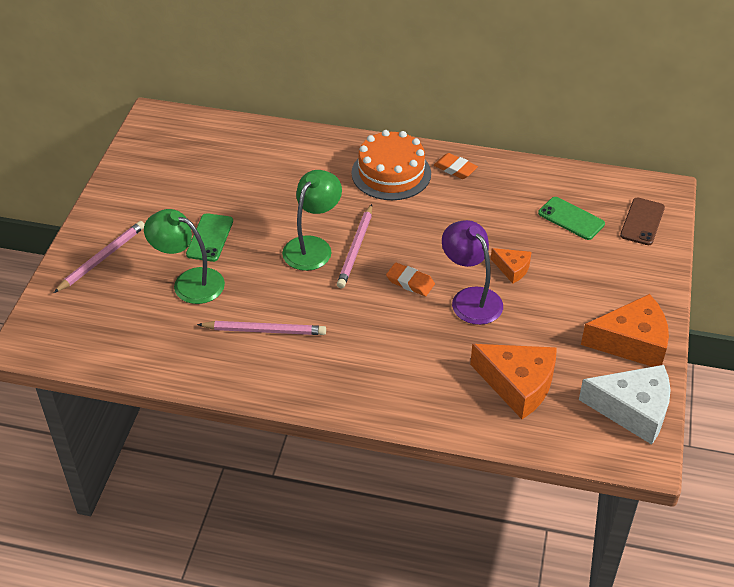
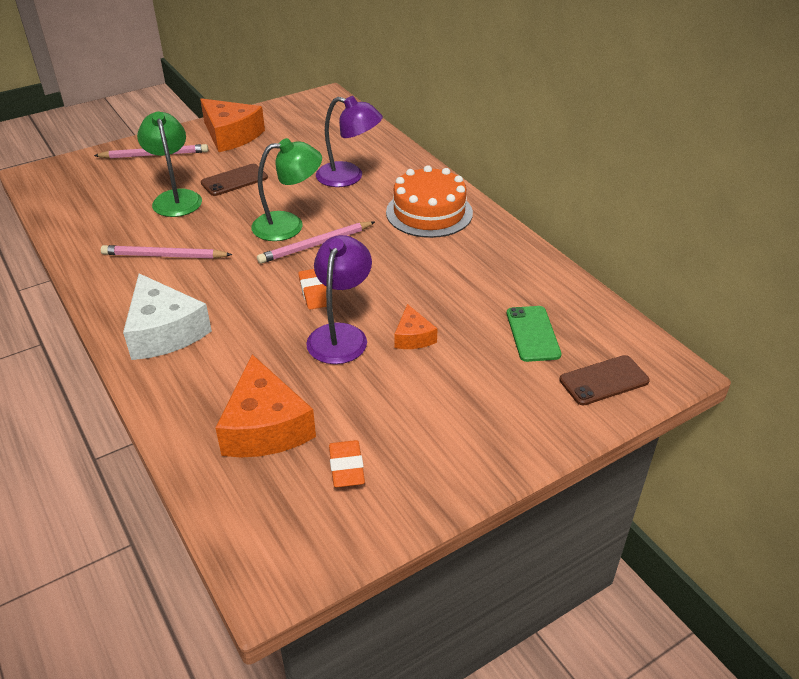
camera: 45 degrees right, 5 degrees down
(210, 238) = (234, 180): green phone -> brown phone
(264, 330) = (164, 256): pink pencil -> pink pencil turned 135 degrees clockwise
(292, 179) = (349, 177): none -> purple lamp
(455, 169) = (487, 238): orange eraser -> orange eraser (346, 467)
(632, 342) = (423, 472): orange cheese -> orange cheese (231, 135)
(633, 410) = (325, 531): white cheese -> white cheese (164, 332)

